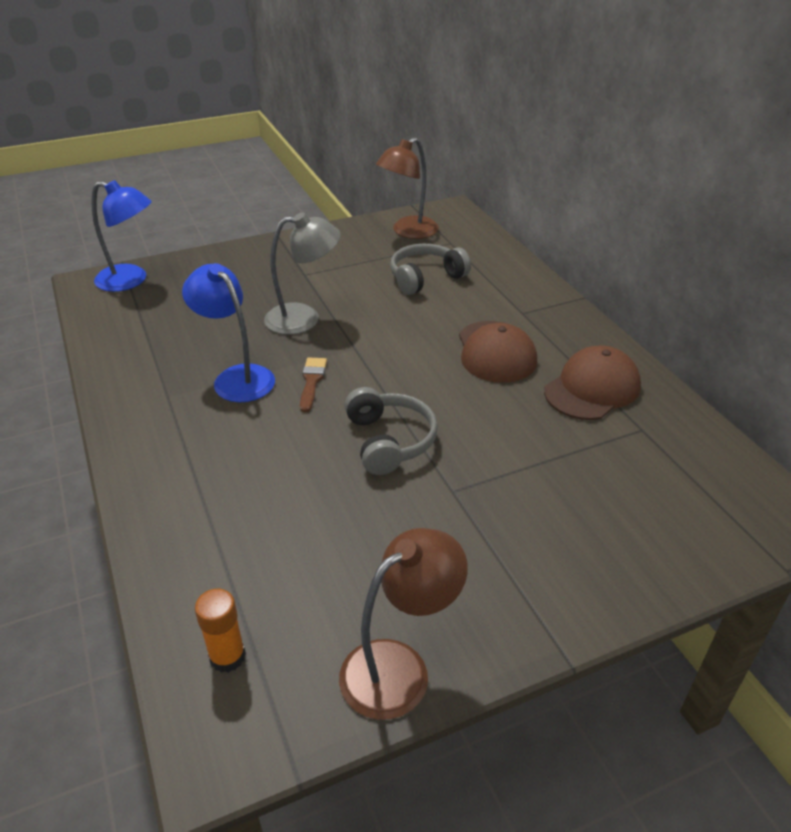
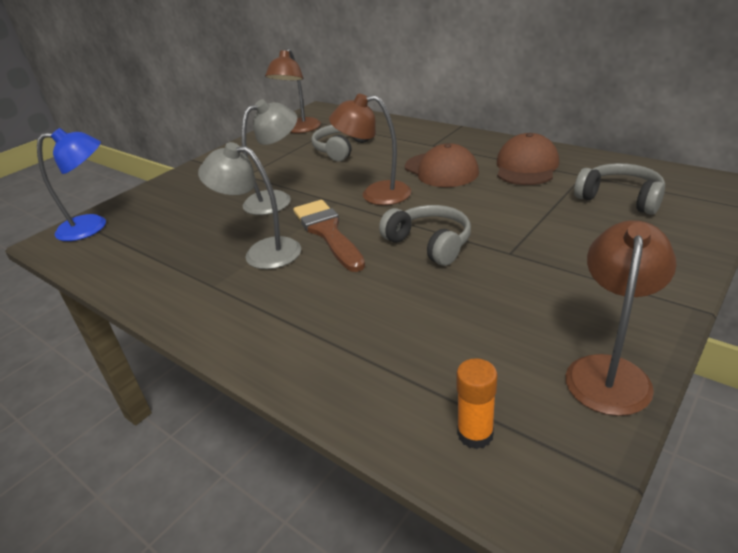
camera: 25 degrees left, 5 degrees down
(237, 377) = (262, 252): blue lamp -> grey lamp
(312, 381) = (327, 232): brown brush -> brown brush, size x1.85
(400, 354) = (375, 194): none -> brown lamp
(646, 481) = (620, 198): none -> grey headphones

